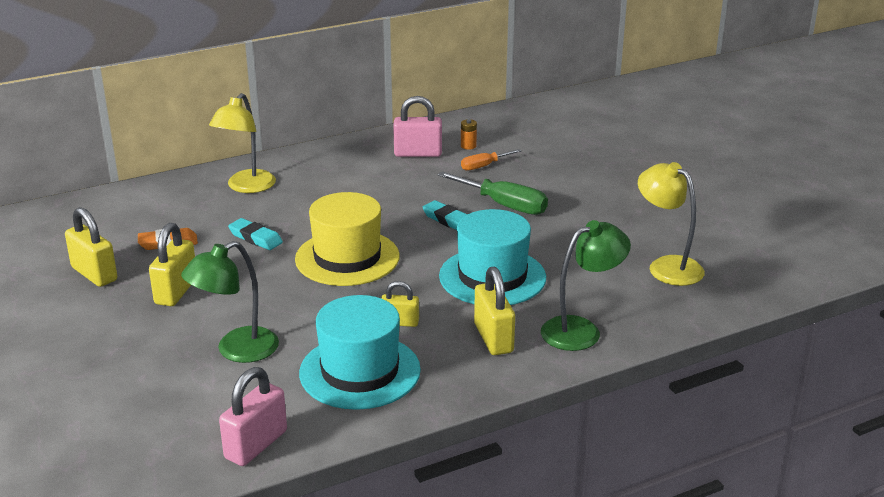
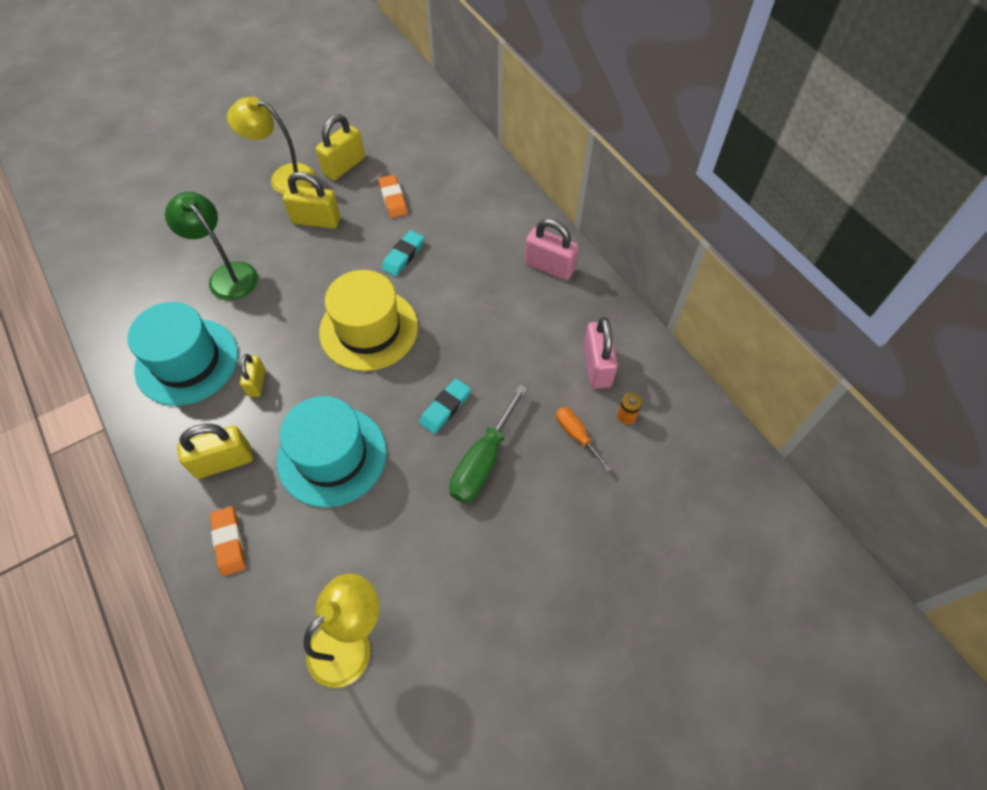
camera: 85 degrees right, 30 degrees up
(246, 187) = (499, 232): yellow lamp -> yellow lamp (283, 177)
(256, 445) = (106, 308): pink padlock -> pink padlock (549, 267)
(581, 330) = (229, 542): green lamp -> orange eraser

